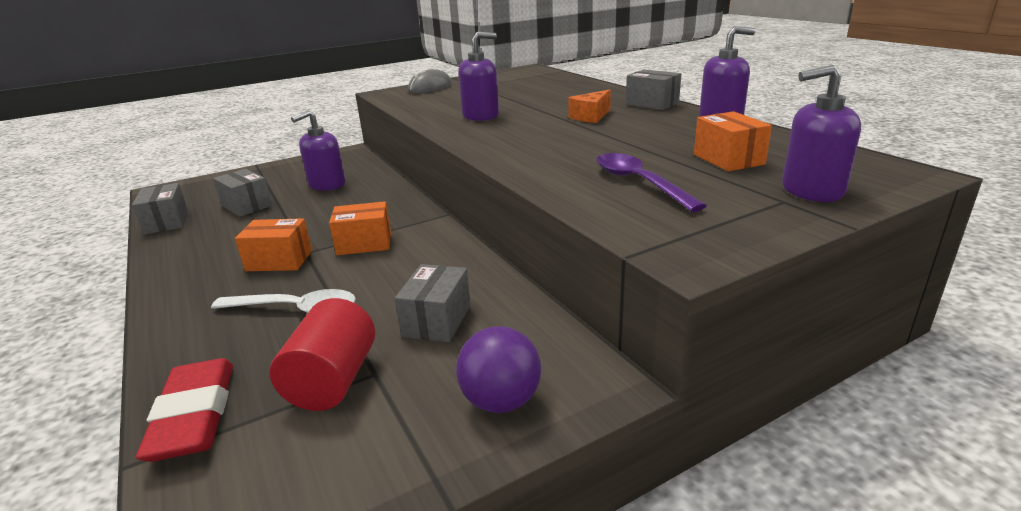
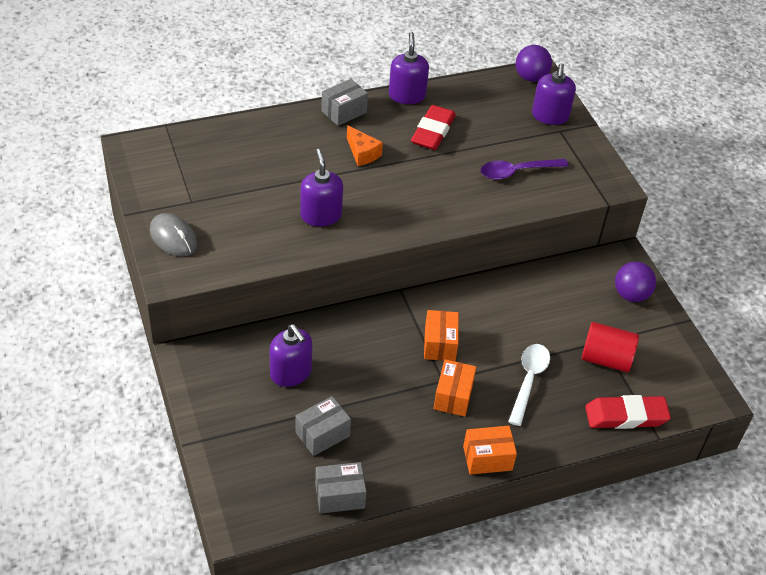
camera: 85 degrees left, 20 degrees up
(437, 320) = (557, 311): grey box -> none
(668, 136) = (433, 132): none -> red eraser
(728, 159) = (491, 124): orange box -> orange box (487, 458)
(890, 169) = (531, 77): none -> purple ball

